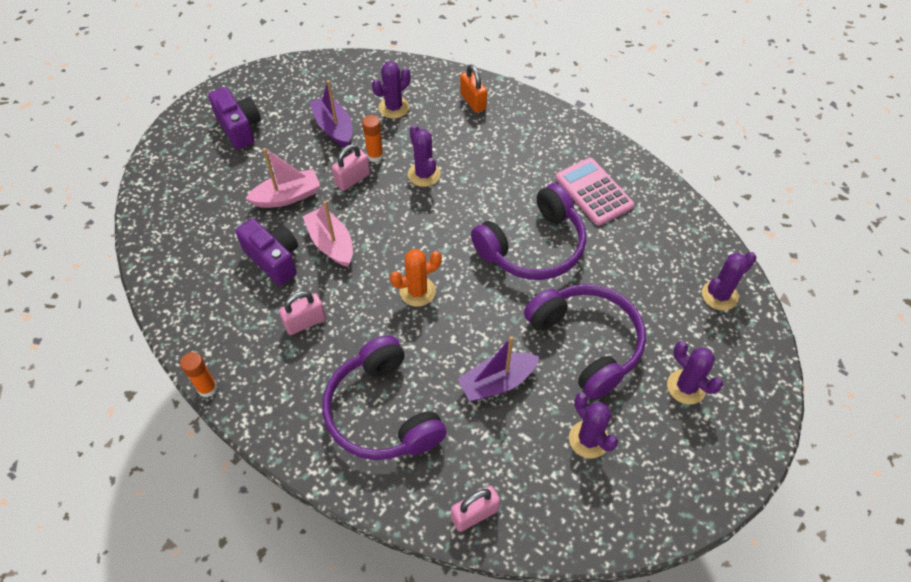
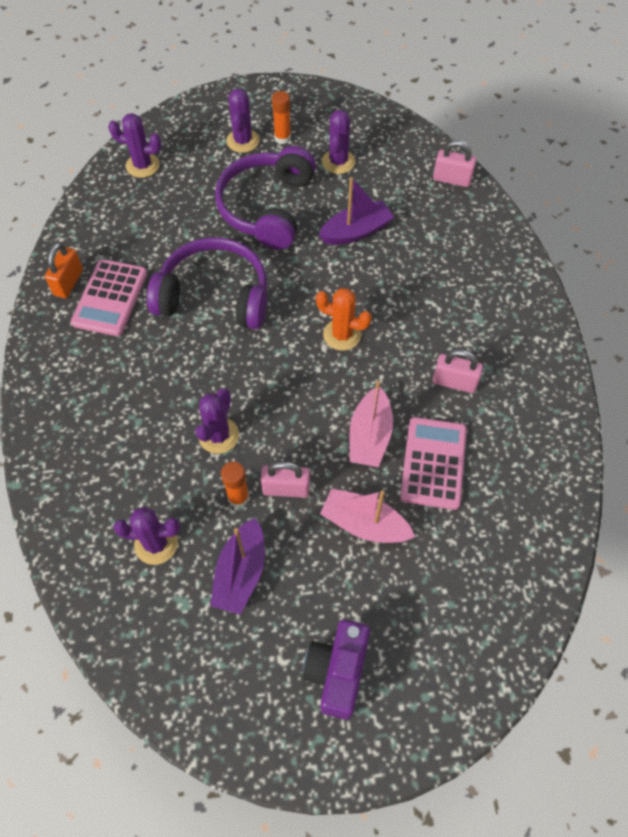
camera: 135 degrees left, 5 degrees up
(207, 388) = (575, 391): orange glue stick -> orange glue stick (282, 138)
(274, 259) = (433, 463): purple camera -> pink calculator
(382, 412) = (454, 274): purple headphones -> none
(473, 101) = (77, 478): orange padlock -> orange padlock (68, 282)
(497, 382) = (356, 232): purple boat -> purple boat turned 45 degrees counterclockwise

